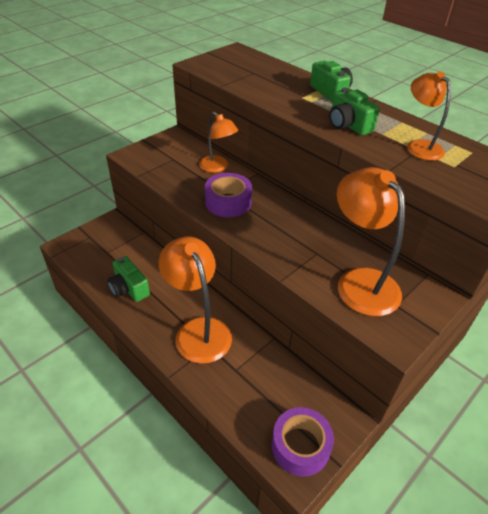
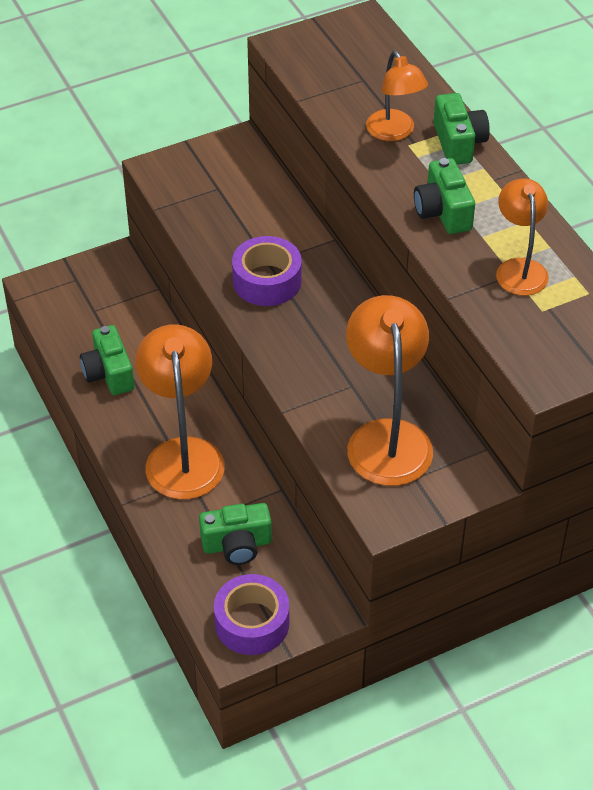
camera: 20 degrees right, 5 degrees up
(218, 167) = (278, 217): orange lamp -> orange lamp (394, 132)
(262, 386) = (237, 545): none -> green camera

